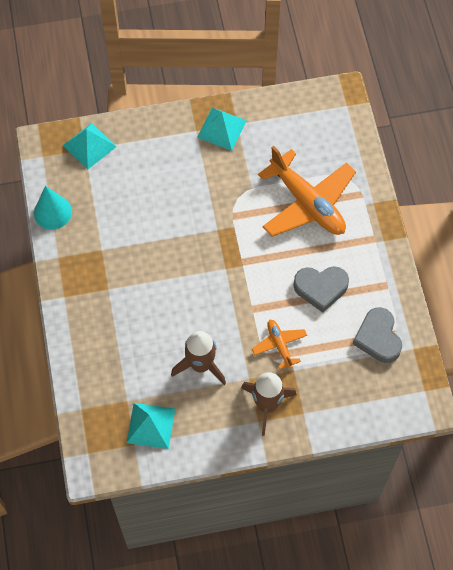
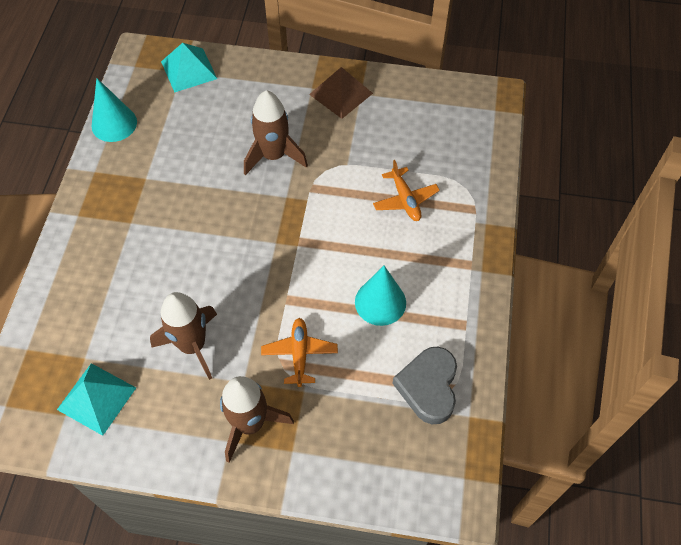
camera: 20 degrees right, 5 degrees down
(192, 199) = (273, 156): none -> brown rocket
(221, 128) = (341, 93): turquoise pyramid -> brown pyramid
(307, 203) = (405, 199): orange plane -> orange plane, size x0.49
(320, 288) = (380, 302): grey heart -> turquoise cone

